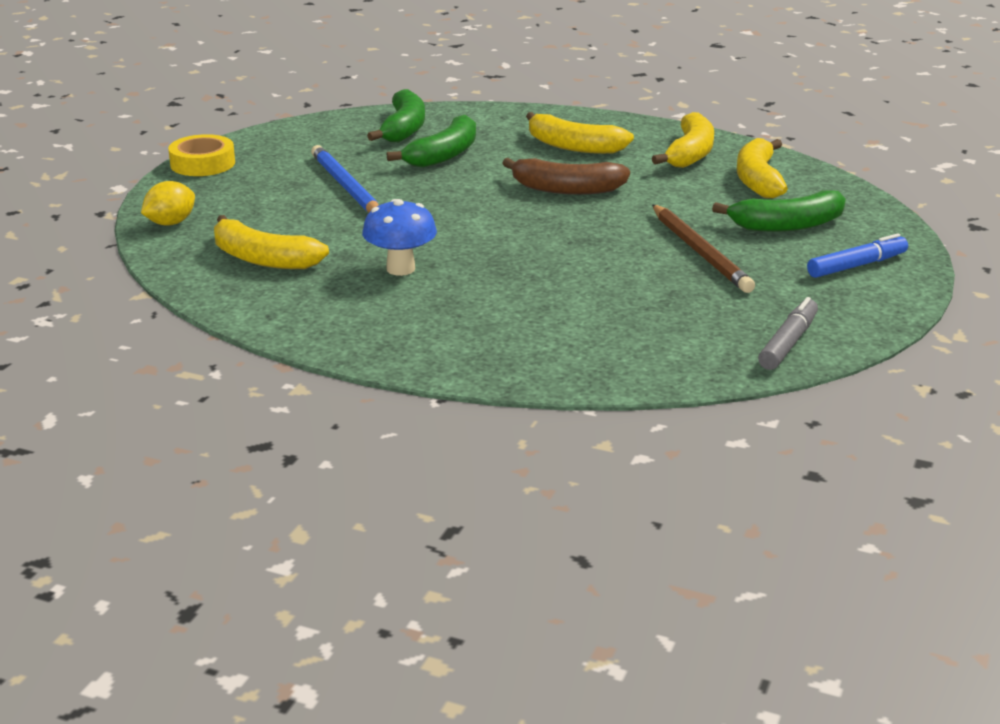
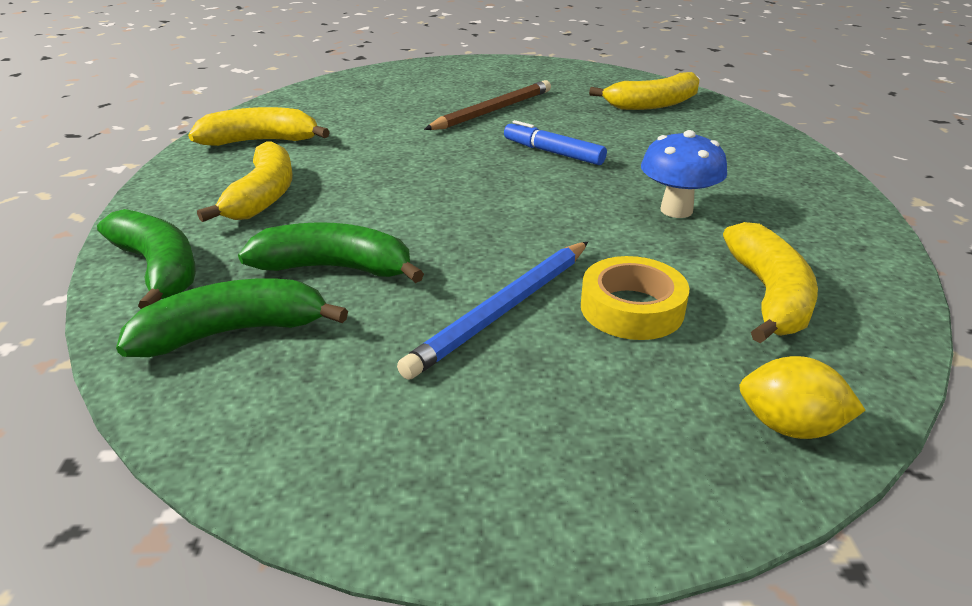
camera: 115 degrees left, 5 degrees up
(202, 164) = (533, 519): yellow tape -> yellow tape (632, 308)
(566, 189) = (400, 177): brown banana -> none
(758, 180) = (318, 111): yellow banana -> yellow banana (653, 104)
(787, 225) = (412, 93): green banana -> green banana (159, 269)
(788, 343) = (602, 77): grey marker -> none
(856, 265) = (465, 72): blue marker -> blue marker (553, 152)

